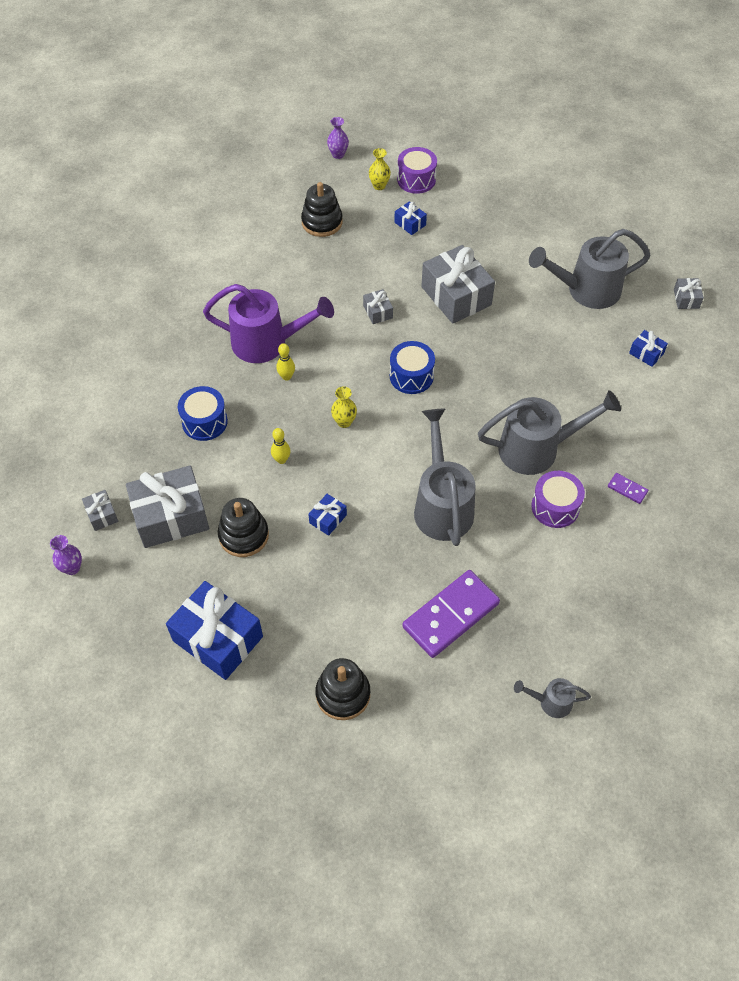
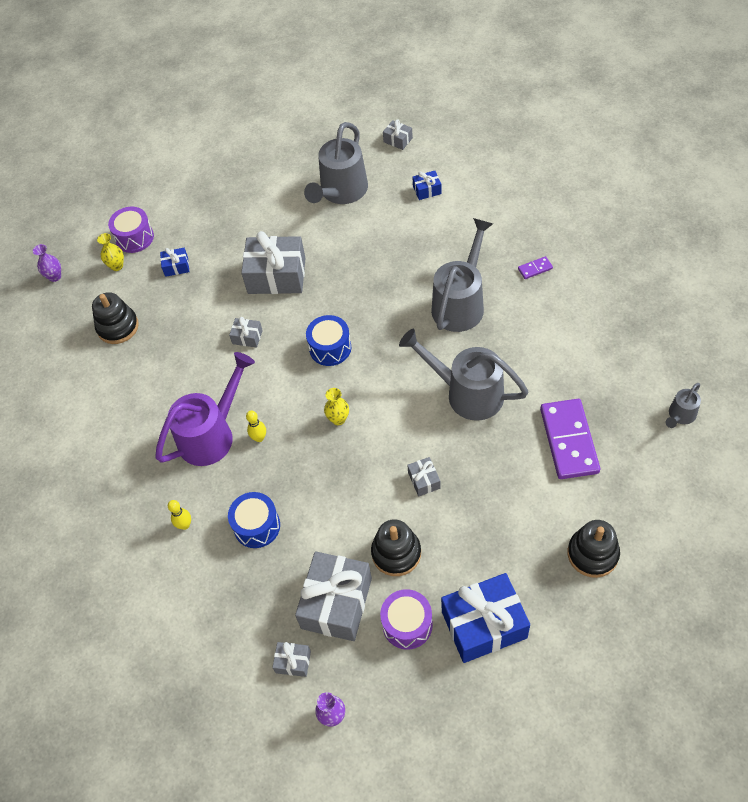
camera: 50 degrees left, 0 degrees up
(281, 460) = (341, 485): yellow bowling pin -> yellow bowling pin (185, 525)
(328, 519) = (424, 480): blue gift -> grey gift
(555, 507) = (519, 321): purple drum -> purple drum (407, 624)

